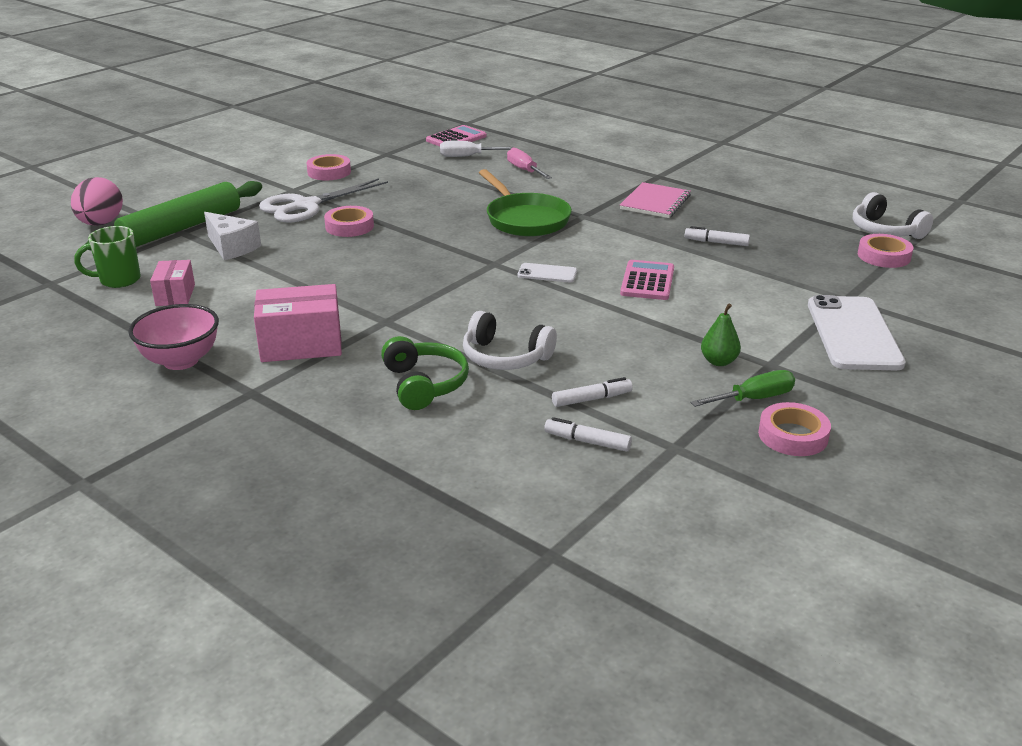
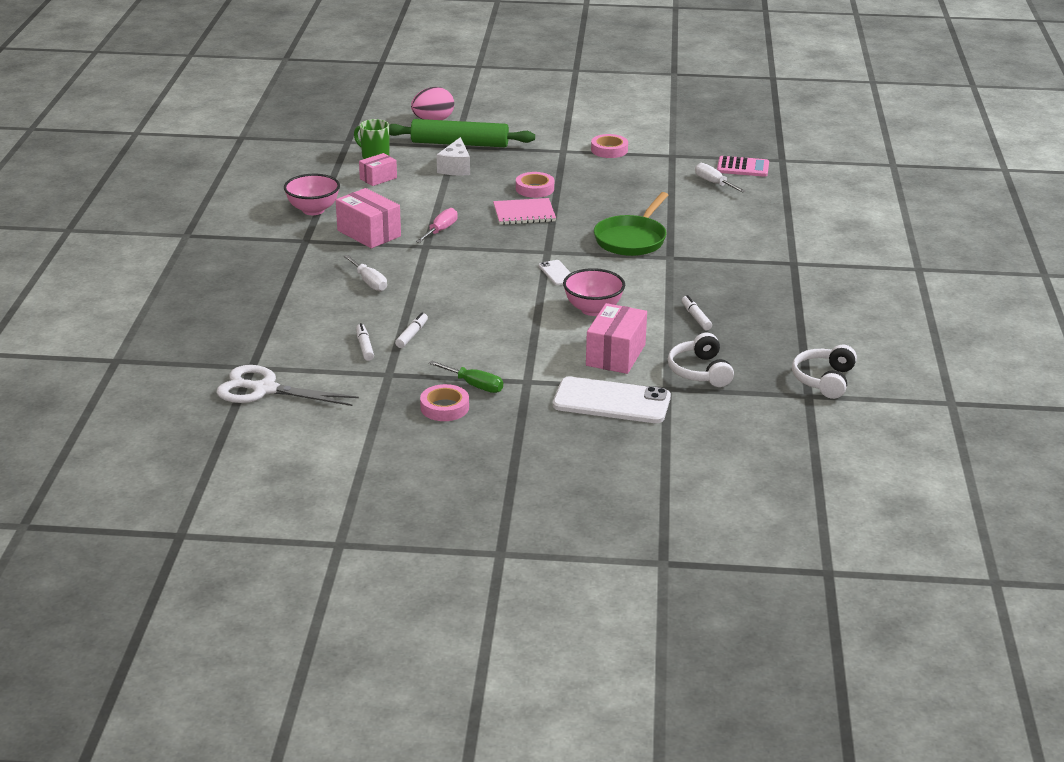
camera: 55 degrees right, 0 degrees up
(306, 206) = (545, 164): white scissors -> white scissors (264, 389)
(424, 384) = (369, 282): green headphones -> white screwdriver
(505, 357) = (428, 295): white headphones -> white headphones (700, 371)
(524, 170) = (721, 211): pink screwdriver -> pink screwdriver (441, 230)
(592, 399) = (412, 335): white marker -> white marker turned 105 degrees counterclockwise
(647, 281) = (593, 309): pink calculator -> pink bowl
(655, 202) = (736, 276): pink notebook -> pink notebook (524, 213)
(718, 361) = (508, 363): green pear -> none
(755, 301) = (615, 355): none -> pink box
(853, 334) = (611, 401): white phone -> white phone turned 45 degrees clockwise
(883, 256) = (769, 389): pink tape -> none

